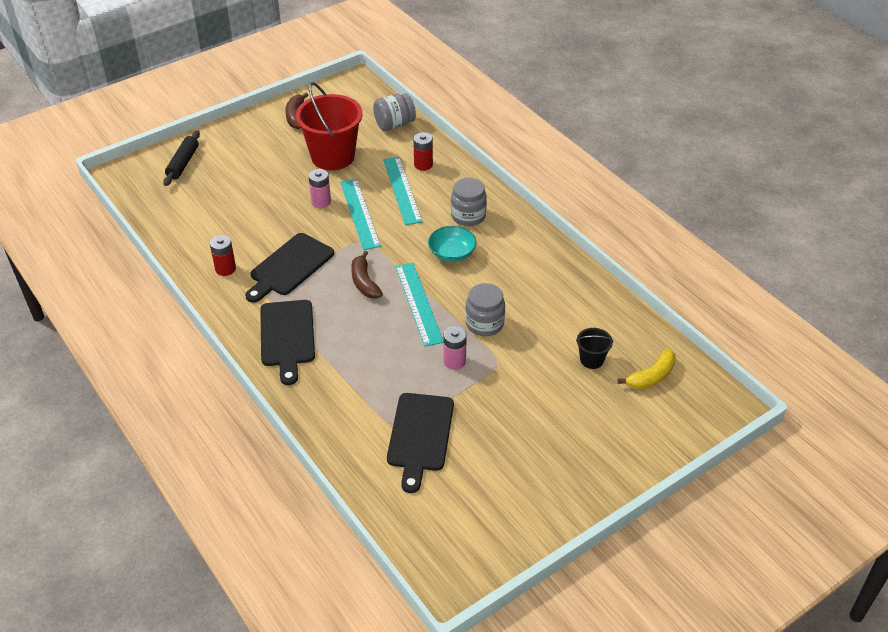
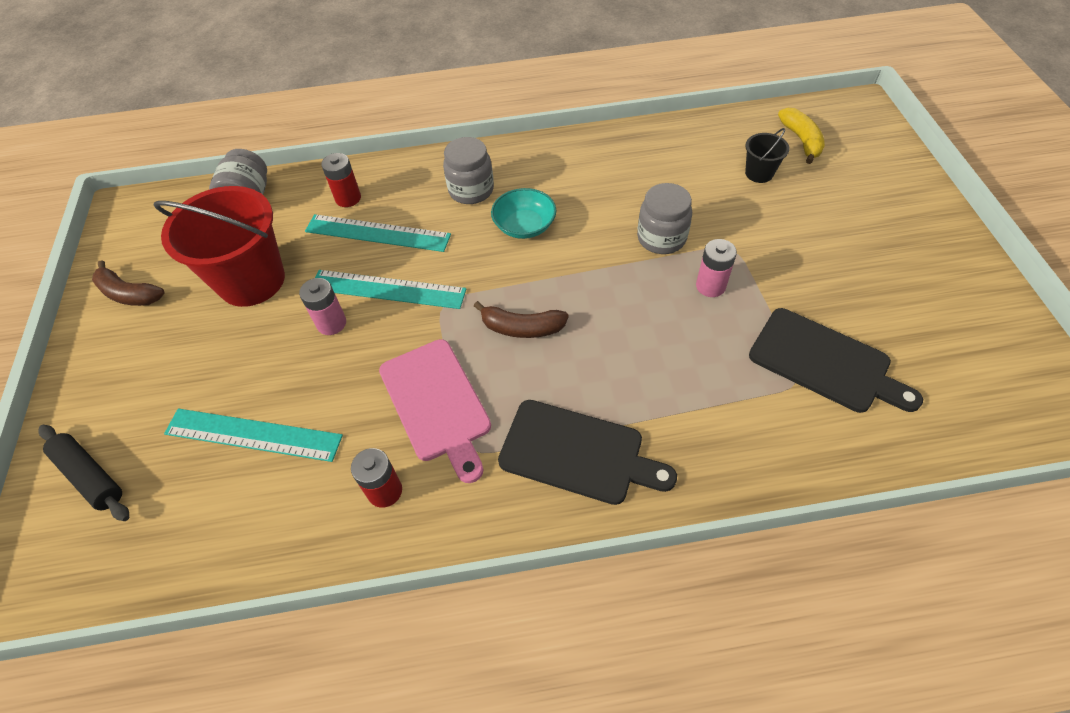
camera: 60 degrees left, 10 degrees up
(289, 267) = (437, 404): black cutting board -> pink cutting board
(418, 303) = (593, 286): turquoise ruler -> turquoise ruler (253, 435)

